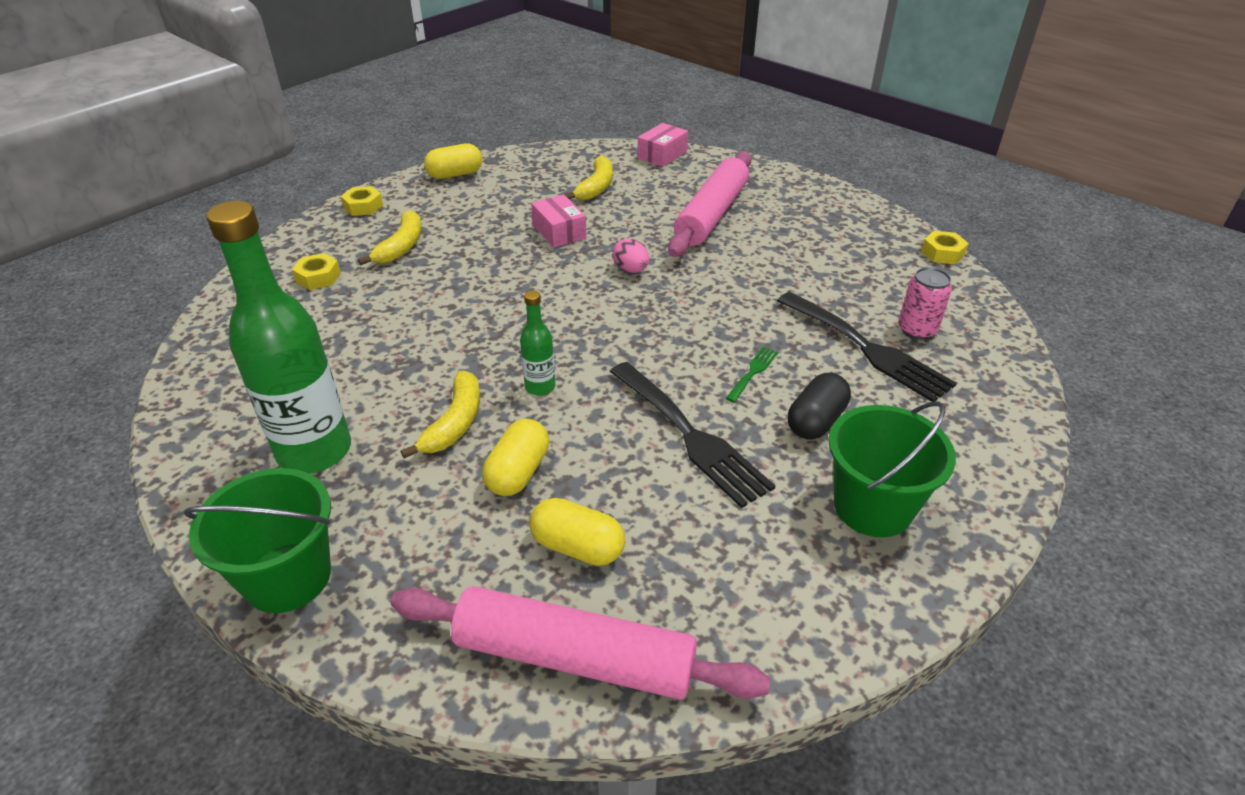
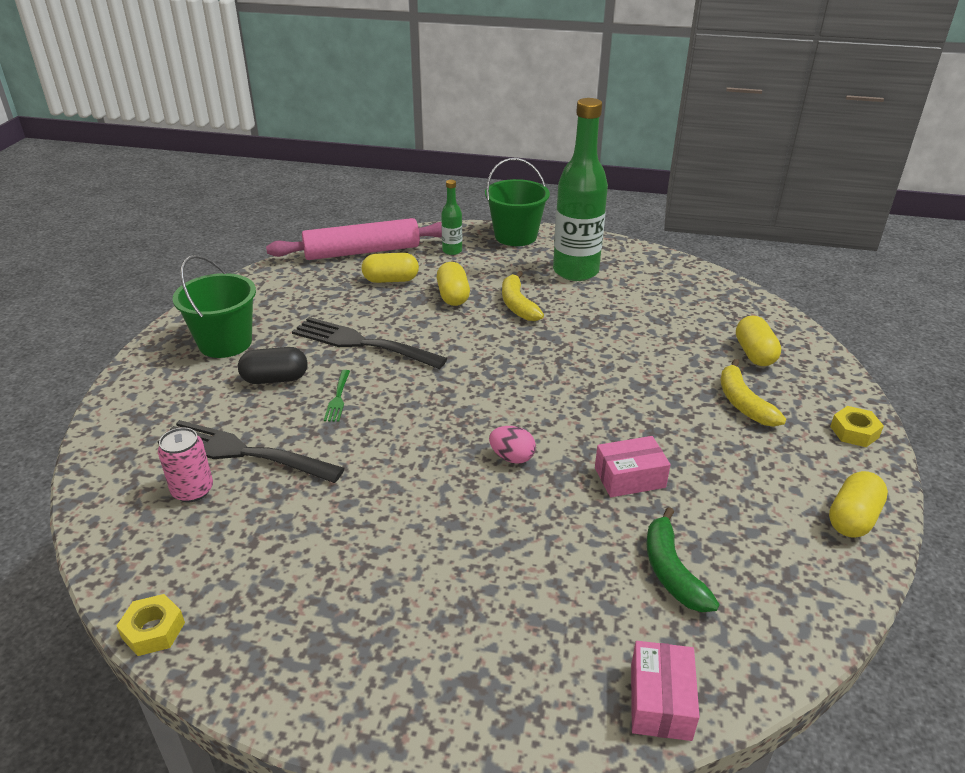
camera: 150 degrees right, 5 degrees down
(318, 277) = (754, 354): yellow nut -> yellow capsule
(540, 387) = (488, 338): green bottle -> green bottle (452, 251)
(559, 232) = (629, 477): pink box -> pink box turned 45 degrees counterclockwise
(596, 187) = (671, 571): yellow banana -> green banana
(711, 214) = (487, 580): pink rolling pin -> none
(816, 421) = (275, 379): black capsule -> black capsule turned 75 degrees clockwise

